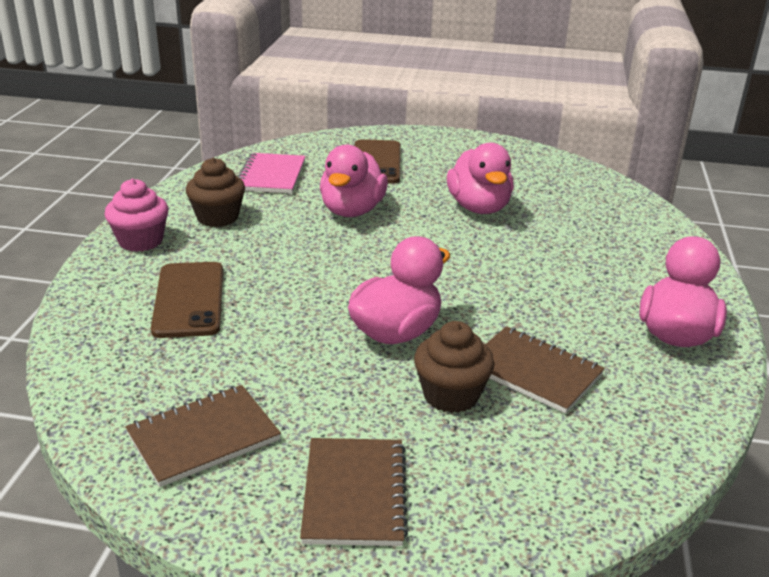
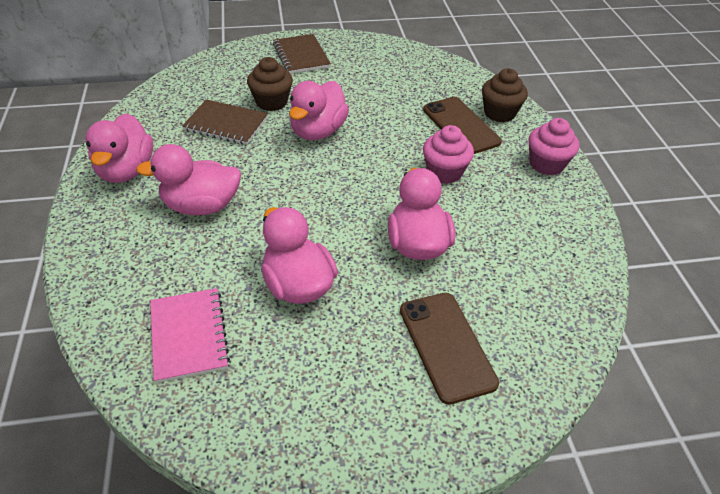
camera: 160 degrees right, 15 degrees up
(203, 437) = (381, 62): brown notebook -> none
(218, 217) = (520, 204): brown cupcake -> brown cupcake (499, 113)
(267, 256) = (444, 172): none -> pink cupcake
(271, 176) = (534, 280): pink notebook -> pink notebook (188, 336)
(570, 279) = (201, 206): none -> pink duck

